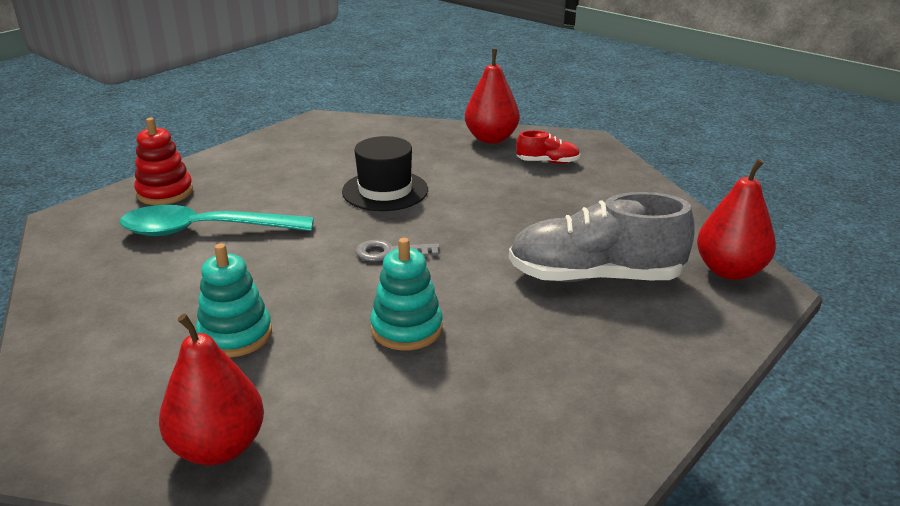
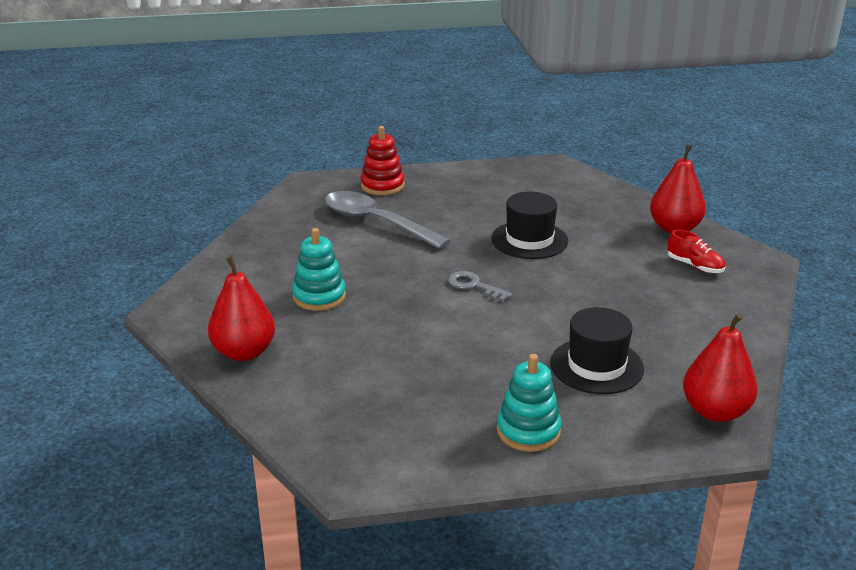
camera: 40 degrees right, 0 degrees up
(205, 230) = (377, 222): turquoise spoon -> grey spoon
(406, 329) = (419, 339): turquoise stacking toy -> turquoise stacking toy (528, 431)
(595, 276) = (596, 366): grey shoe -> black hat

